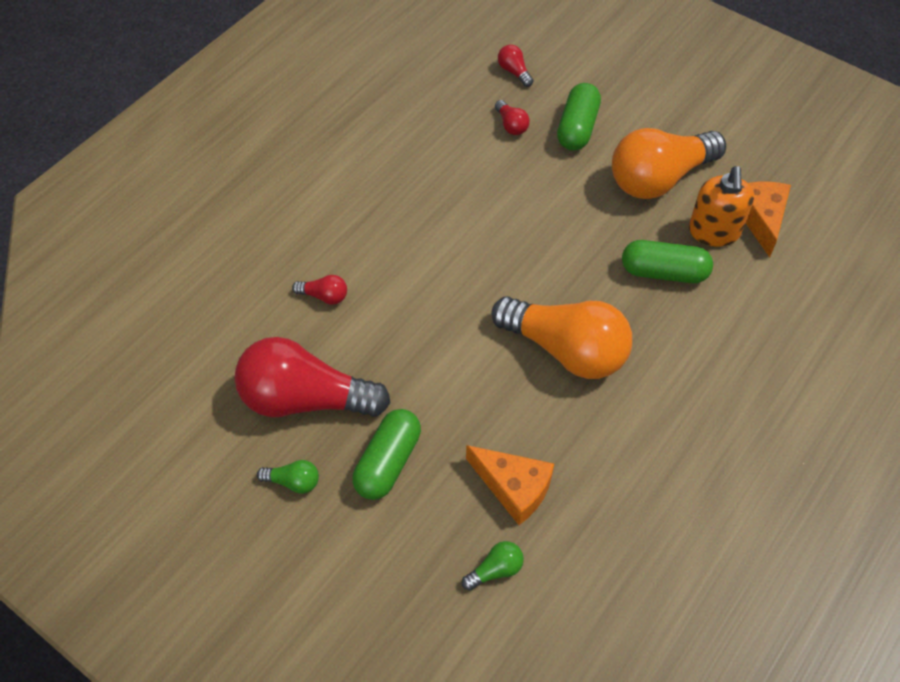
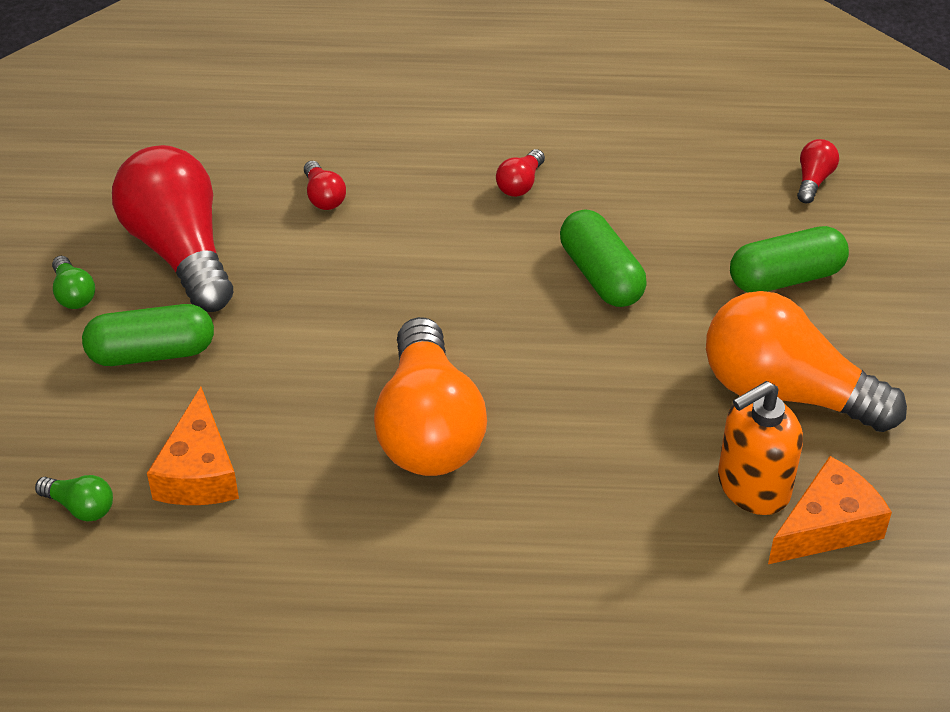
camera: 55 degrees right, 10 degrees down
(511, 125) = (724, 219): red light bulb -> red light bulb (520, 184)
(664, 272) = (634, 465): green capsule -> green capsule (601, 275)

